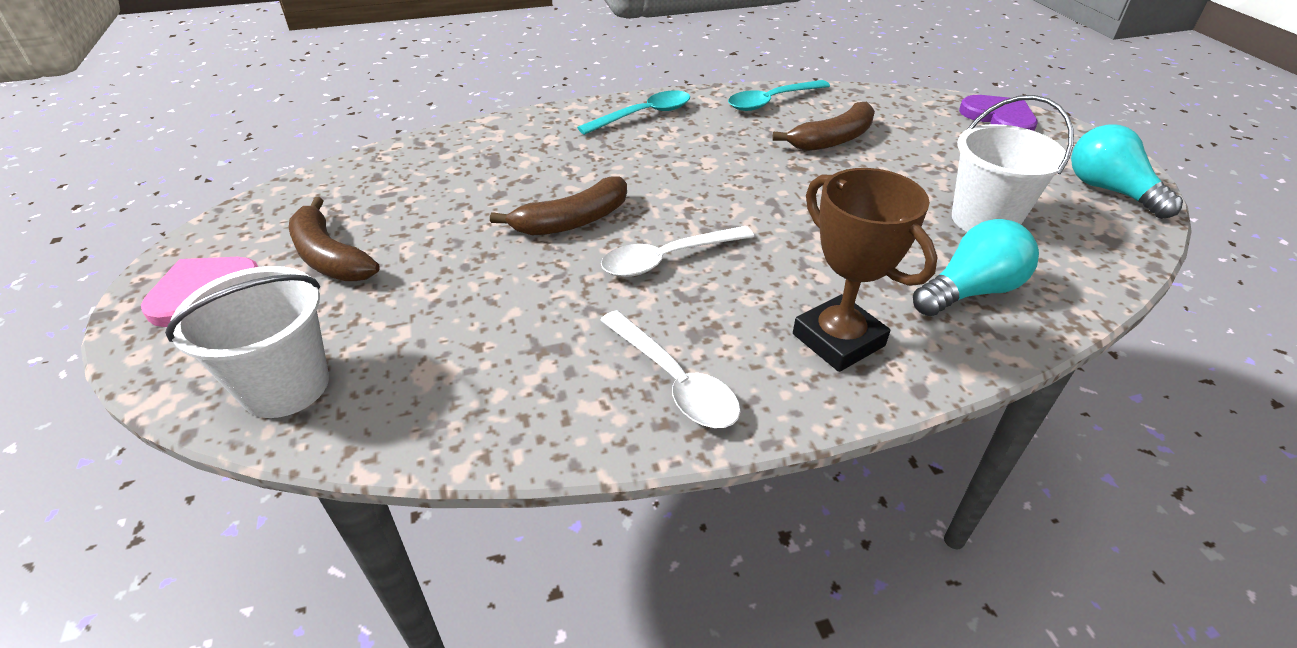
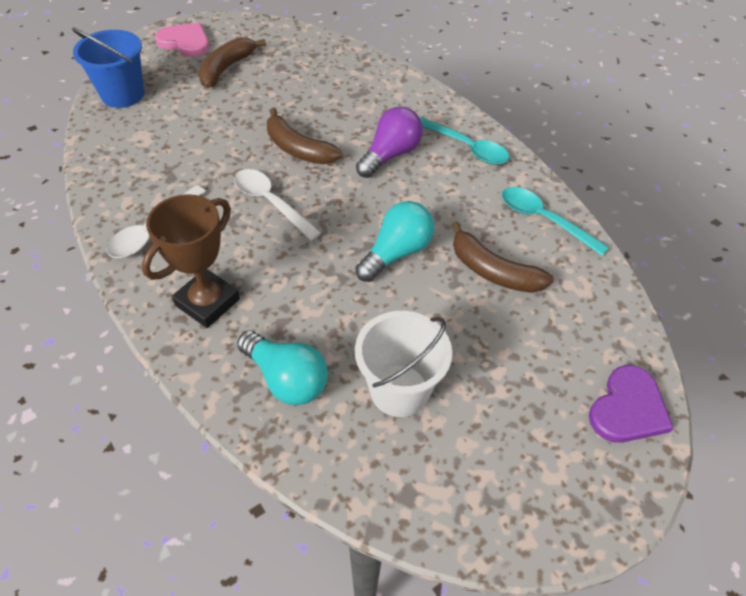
camera: 70 degrees right, 10 degrees up
(285, 386) = (123, 95): white bucket -> blue bucket
(627, 160) = (390, 155): none -> purple light bulb
(1109, 190) = (508, 506): turquoise light bulb -> turquoise light bulb (397, 253)

